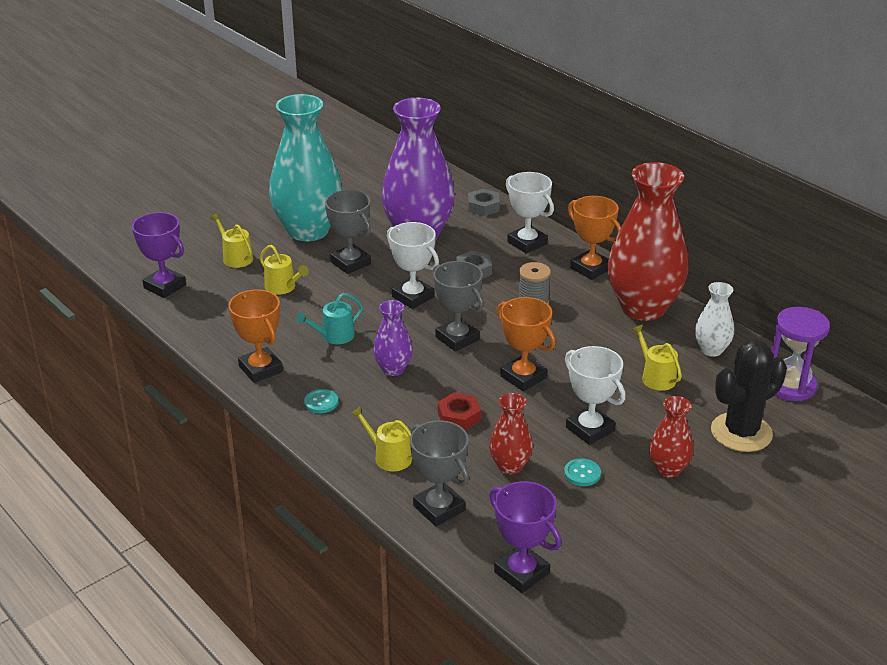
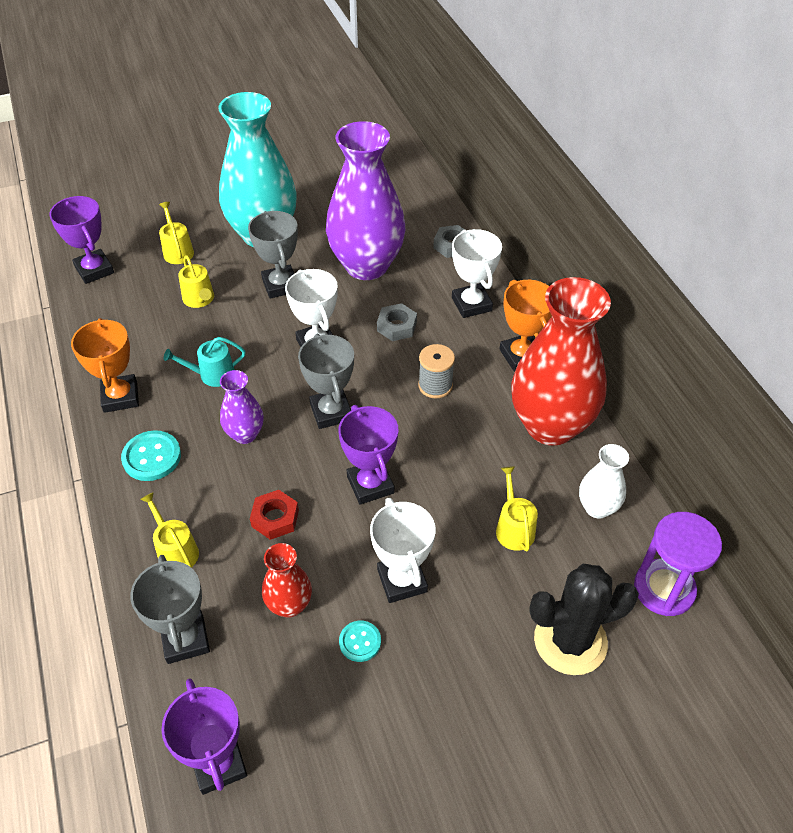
camera: 20 degrees right, 15 degrees up
(321, 402) = (152, 457): turquoise button -> turquoise button, size x1.59
(523, 377) = (370, 485): orange trophy -> purple trophy
(668, 469) = (458, 668): red vase -> none

